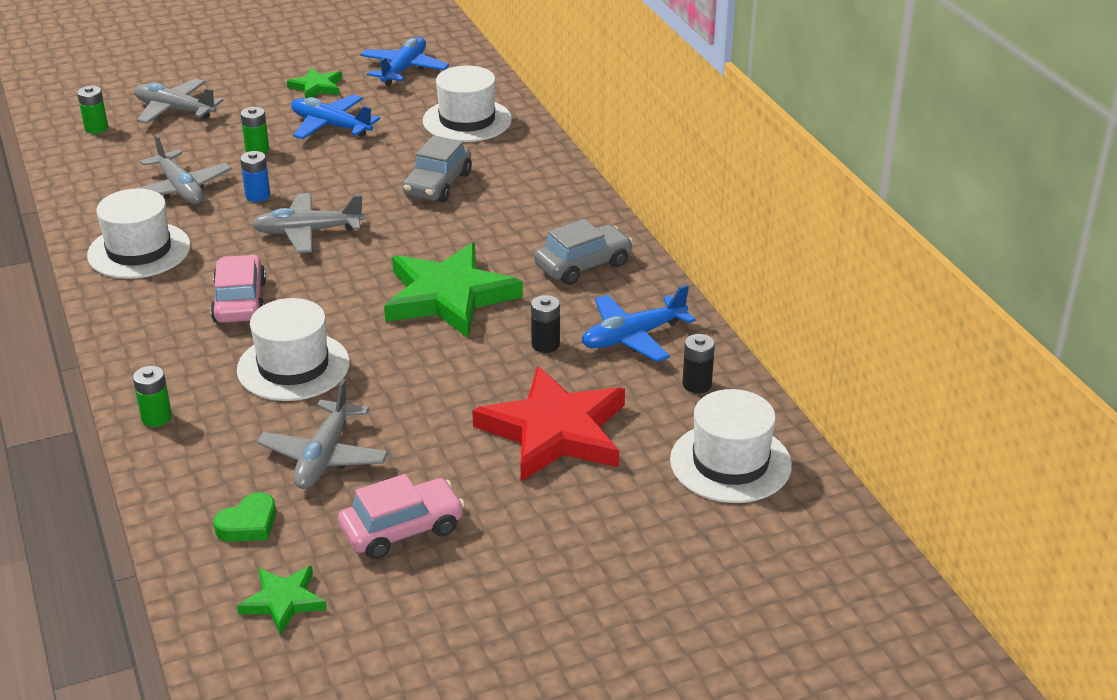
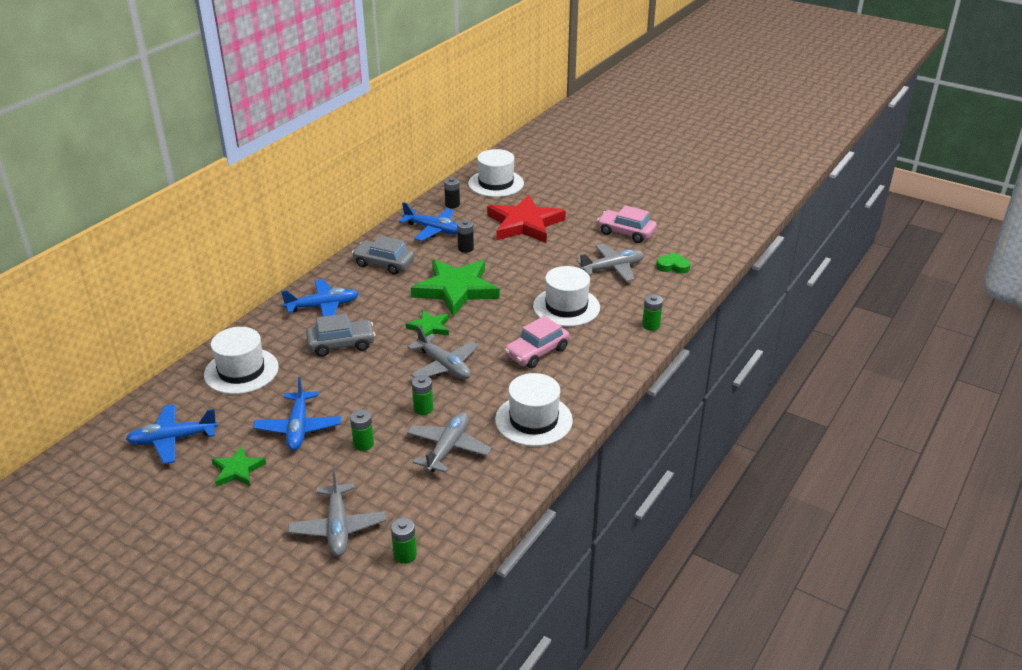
camera: 125 degrees left, 0 degrees up
(257, 196) = (423, 408): blue battery -> green battery
(283, 601) = (695, 240): green star -> green star (429, 327)
(531, 195) = (323, 306): none -> blue plane

